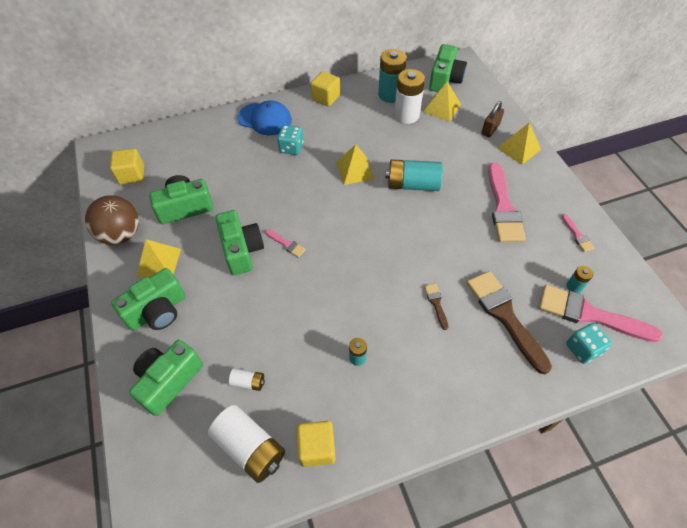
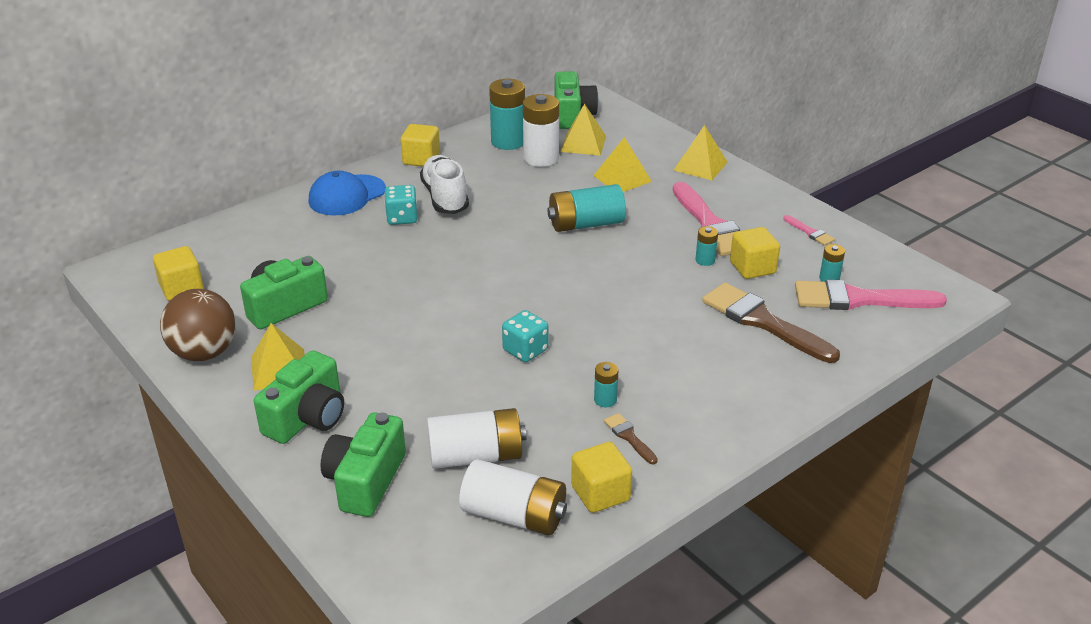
camera: 20 degrees left, 20 degrees down
(241, 250) = (391, 332): green camera -> none
(248, 382) = (476, 456): white battery -> white battery, size x2.06
(265, 119) = (347, 195): blue cap -> blue cap turned 135 degrees clockwise
(286, 244) = (451, 314): pink brush -> none
(327, 136) = (445, 198): none -> white shoe
(355, 170) = (502, 224): yellow pyramid -> yellow pyramid (622, 178)
(436, 303) = (675, 329): brown brush -> brown brush (629, 437)
(485, 242) = (705, 260): none -> turquoise battery
(490, 129) = (655, 154): brown padlock -> none
(518, 259) = (752, 268): none -> yellow cube
(582, 349) = (866, 331): turquoise dice -> turquoise dice (525, 350)

